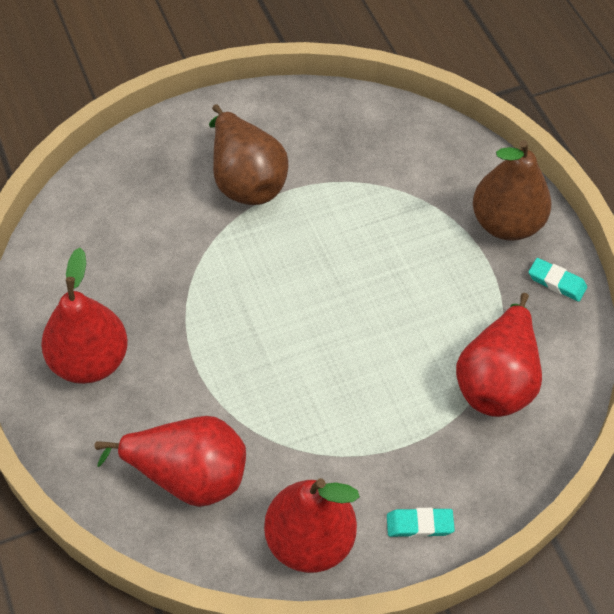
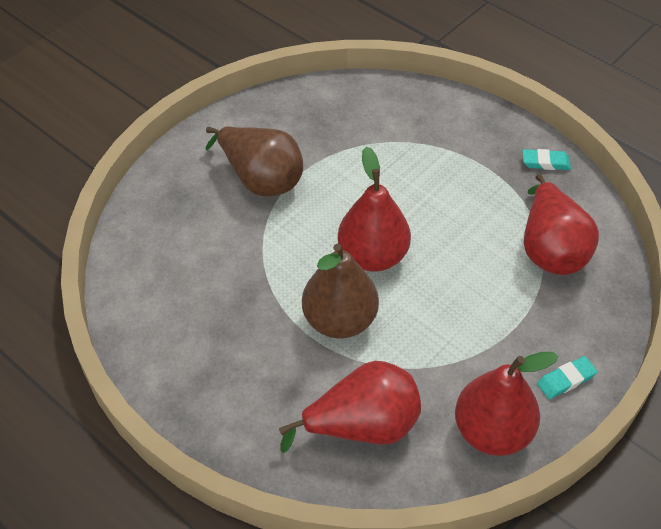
camera: 25 degrees left, 5 degrees down
(90, 361) = (220, 371): red pear -> red pear (373, 256)
(506, 223) = (482, 135): brown pear -> brown pear (339, 320)

